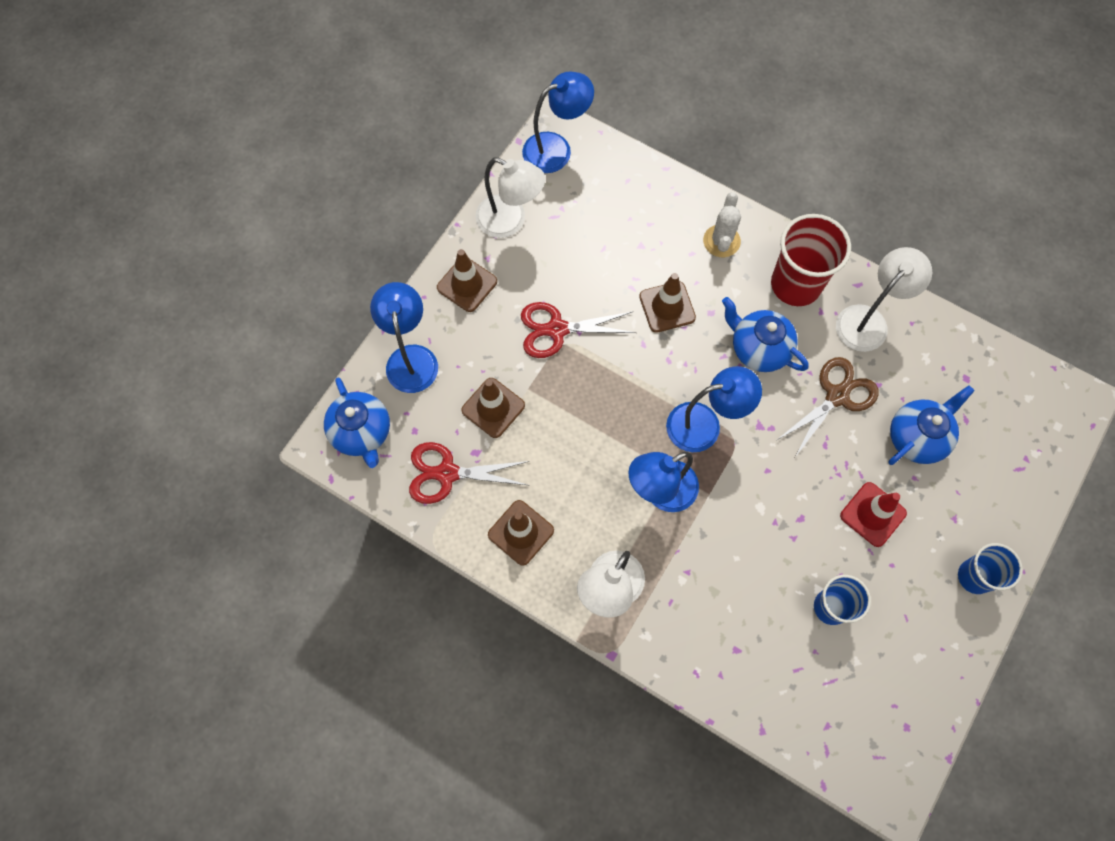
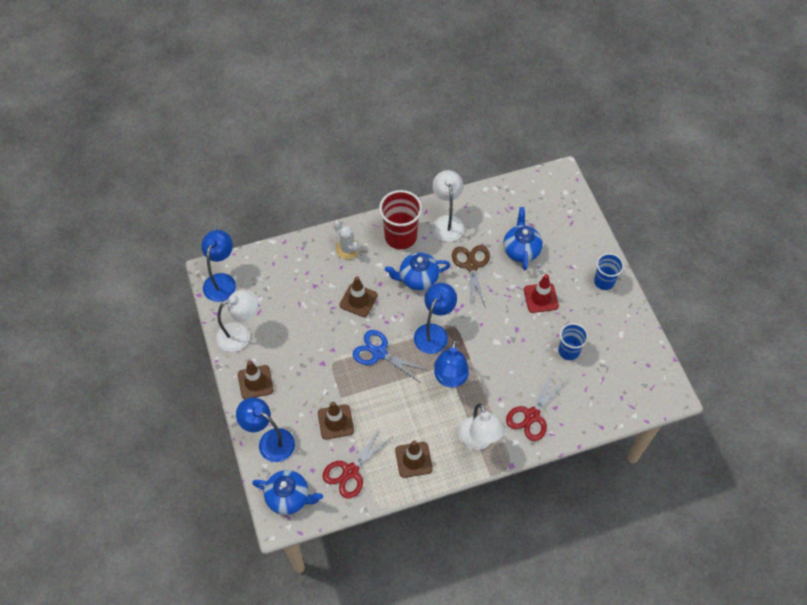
camera: 50 degrees left, 10 degrees down
(557, 329) = (322, 359): red scissors -> red scissors (532, 415)
(621, 384) = (379, 353): none -> blue scissors

